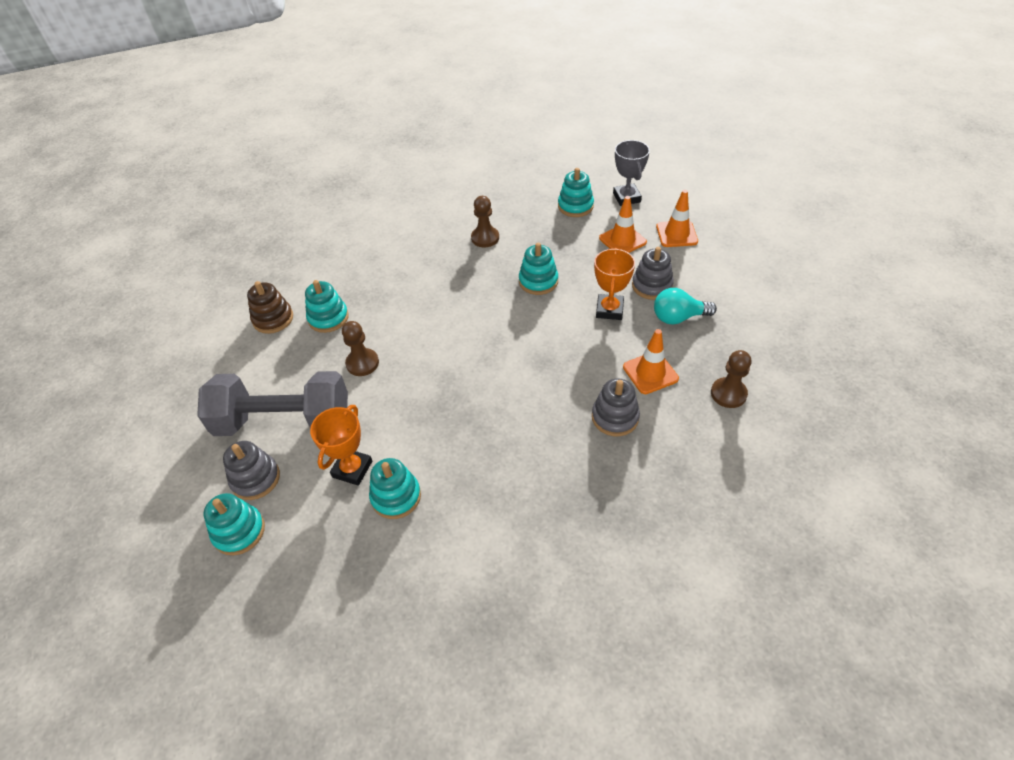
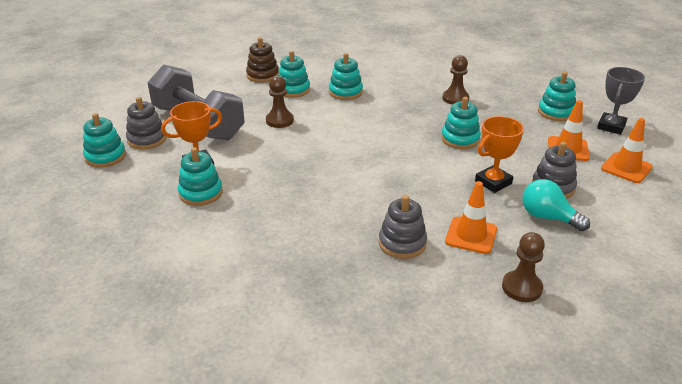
camera: 40 degrees right, 15 degrees down
(382, 289) = (345, 92): none -> turquoise stacking toy

